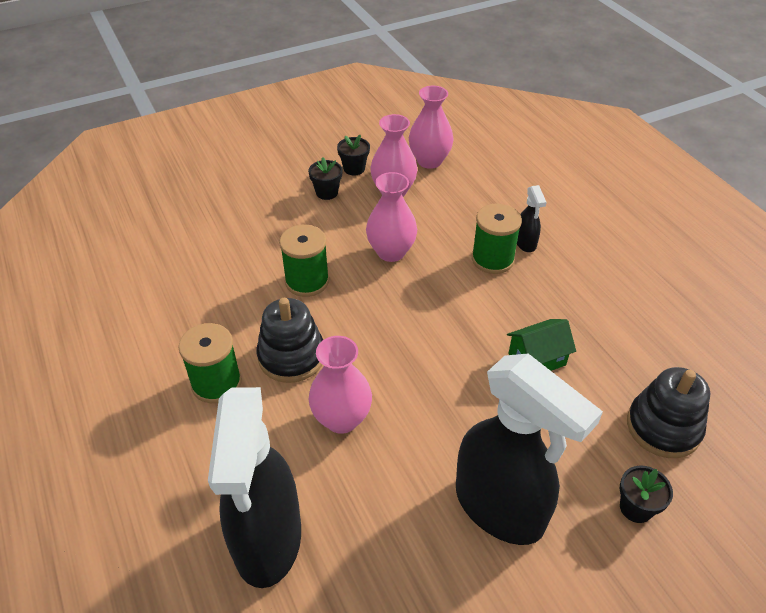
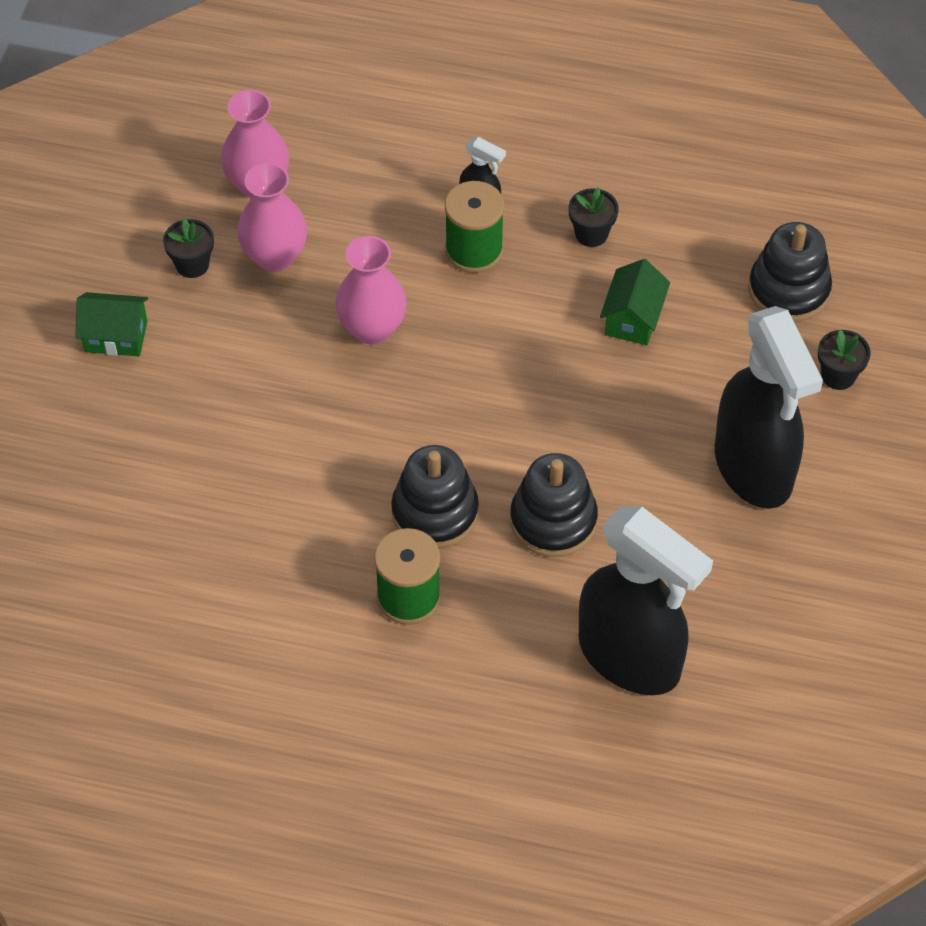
camera: 50 degrees left, 10 degrees up
(281, 170) = (116, 336): none -> green house
(307, 281) = (339, 432): green spool -> none
(327, 192) = (208, 319): black flower pot -> black flower pot (591, 234)
(342, 419) = (553, 520): pink vase -> black stacking toy
(500, 508) = (754, 469): black spray bottle -> black spray bottle turned 75 degrees clockwise

